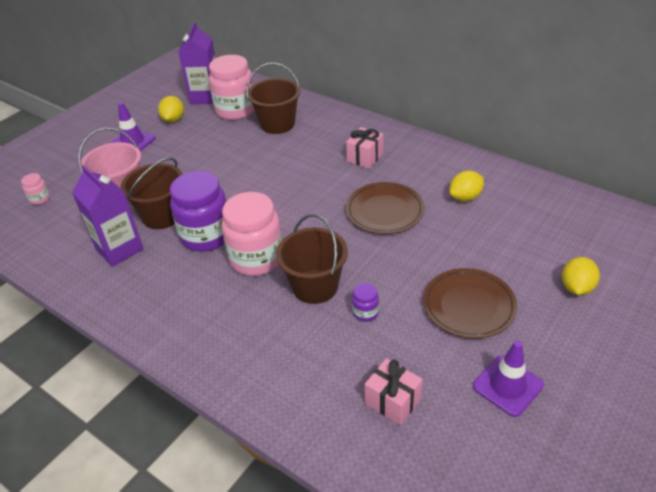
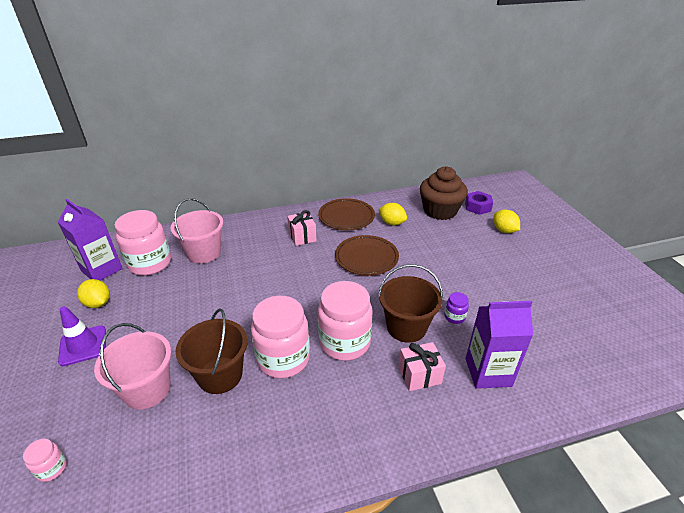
camera: 55 degrees left, 5 degrees down
(119, 249) = (227, 430): purple carton -> purple carton (488, 372)
(206, 236) = (283, 359): purple jar -> pink jar
(277, 124) = (204, 253): brown bucket -> pink bucket
(393, 401) = (543, 347): pink gift -> pink gift (419, 375)
(465, 197) = (392, 223): yellow lemon -> yellow lemon turned 60 degrees counterclockwise
(469, 306) = (486, 272): brown plate -> brown plate (346, 217)
(507, 386) = (560, 294): purple traffic cone -> none
(541, 219) = (440, 211): none -> brown cupcake
(597, 244) = (477, 207): none -> purple nut

